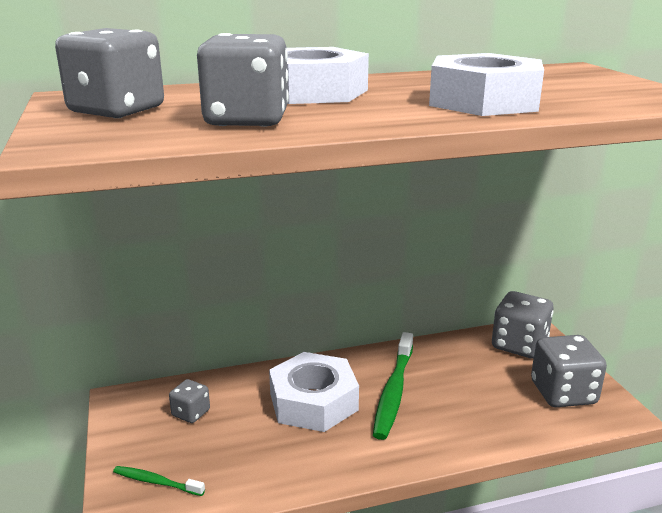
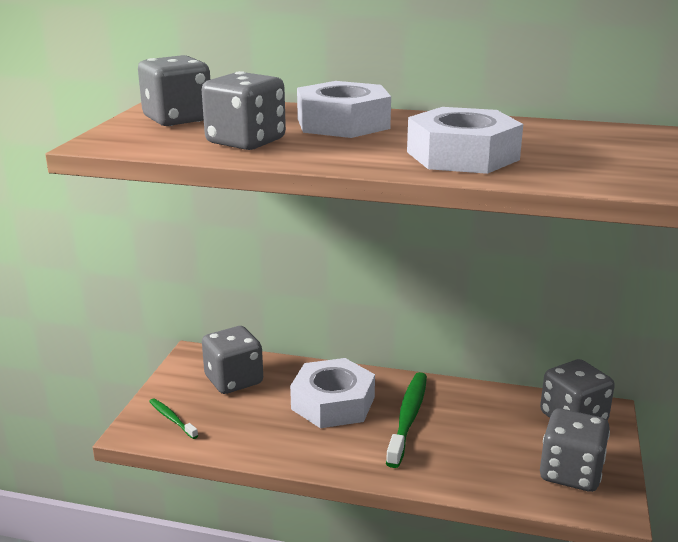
camera: 30 degrees right, 0 degrees up
(191, 413) = (234, 380): grey dice -> grey dice, size x1.86
(394, 391) = (408, 418): green toothbrush -> green toothbrush turned 150 degrees clockwise

